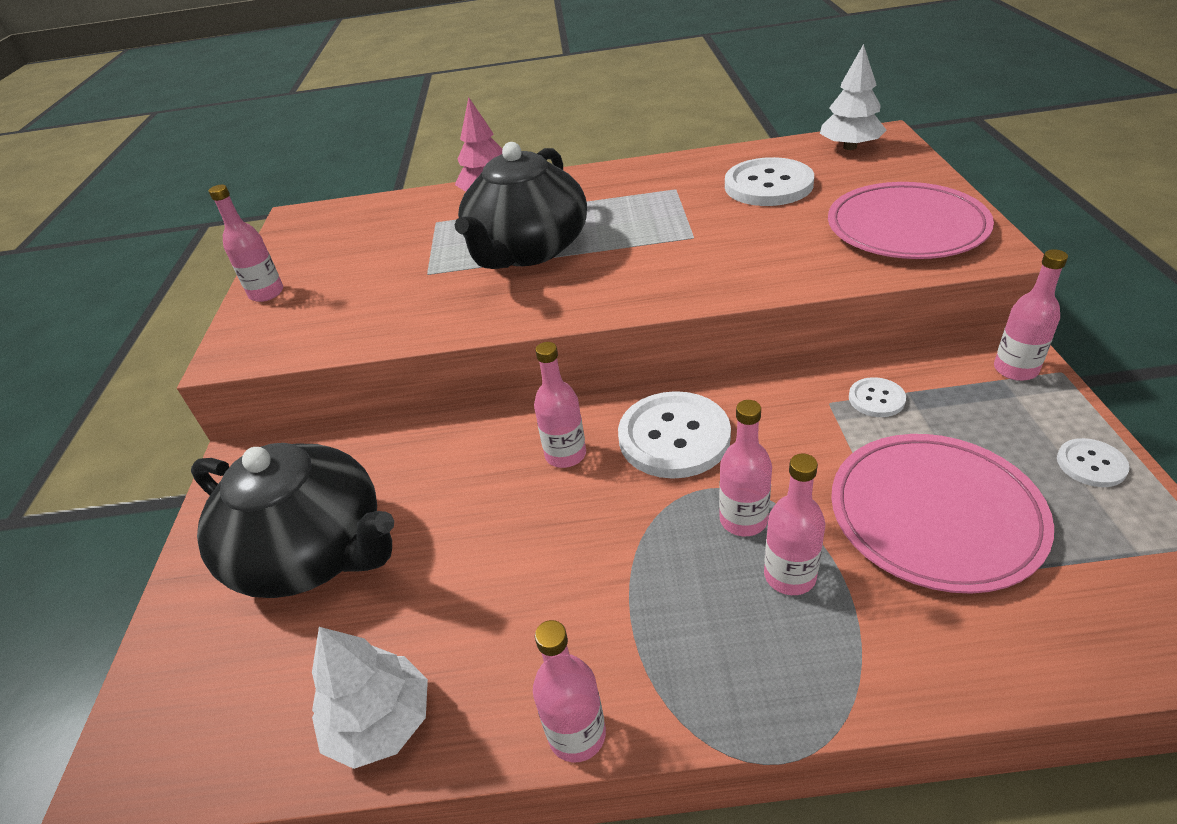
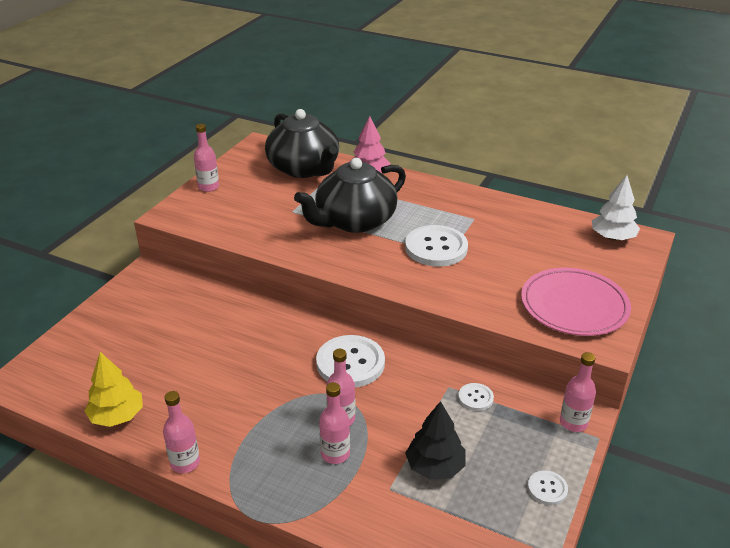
camera: 25 degrees right, 5 degrees down
(313, 551) = (144, 332): black teapot -> black teapot (304, 168)
(380, 722) = (117, 416): white tree -> yellow tree
(565, 455) = (290, 345): pink bottle -> none
(768, 185) = (529, 241): white button -> white button (436, 248)
(935, 515) = (435, 466): pink plate -> black tree

